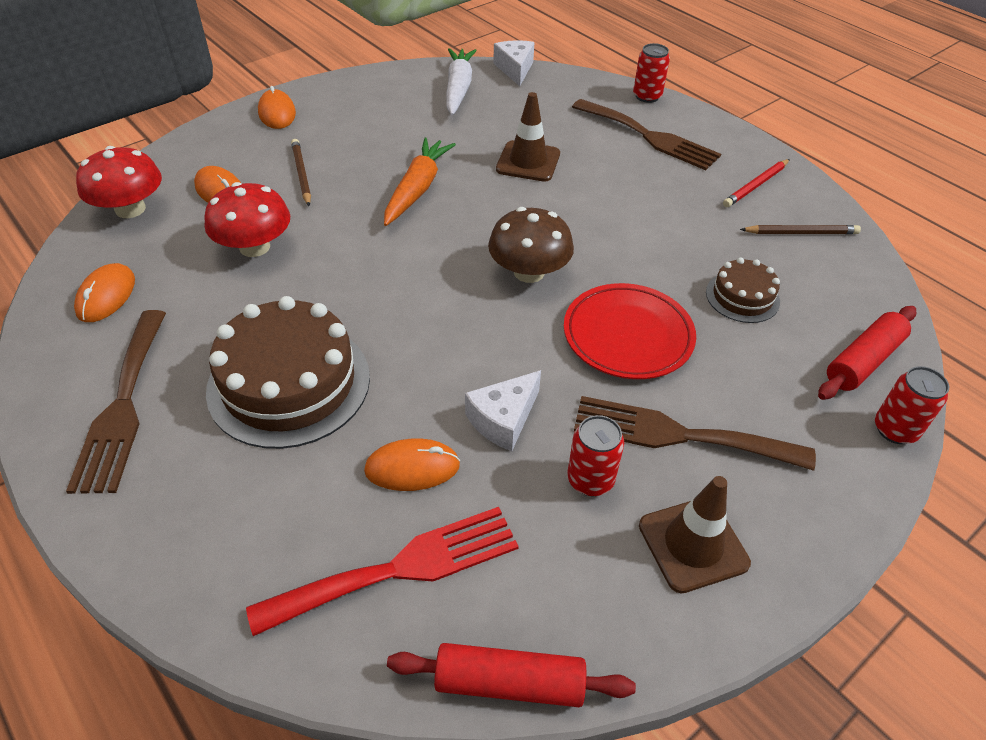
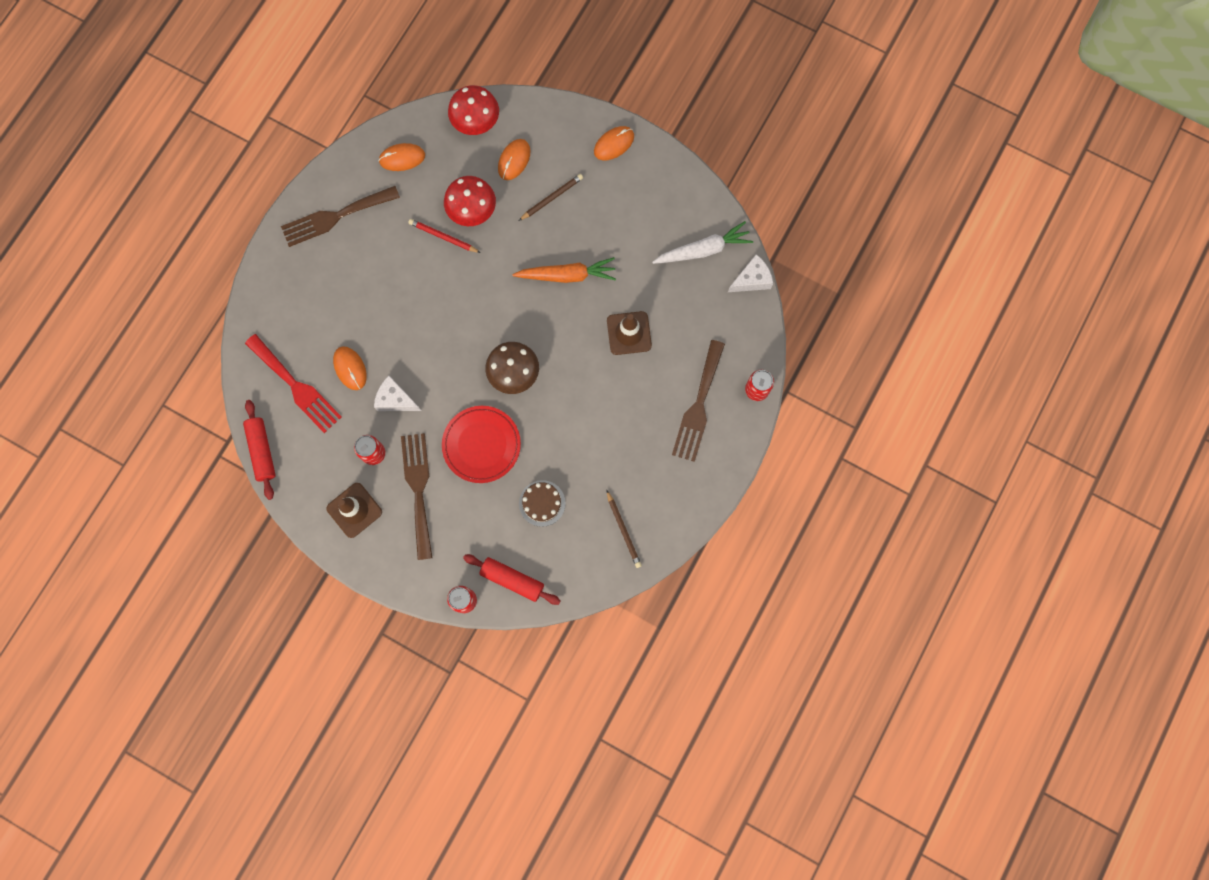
camera: 70 degrees right, 30 degrees up
(289, 383) = (379, 285): brown cake -> none
(756, 185) = (667, 492): red pencil -> red pencil (443, 237)

